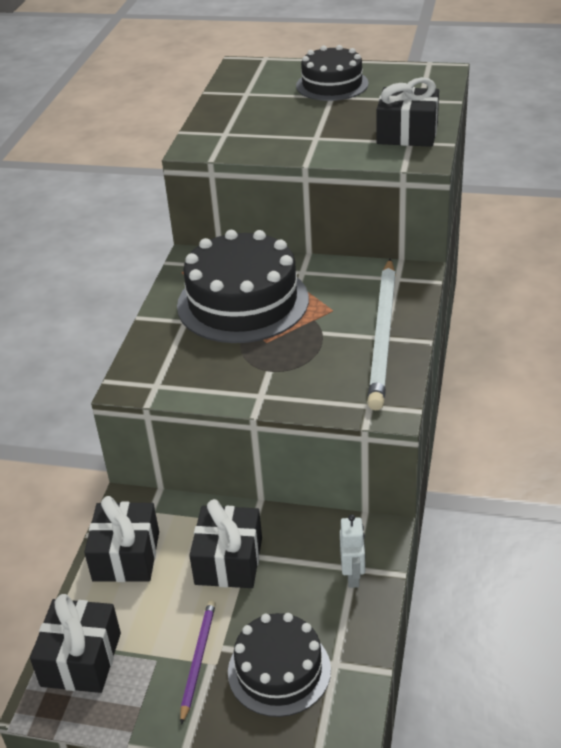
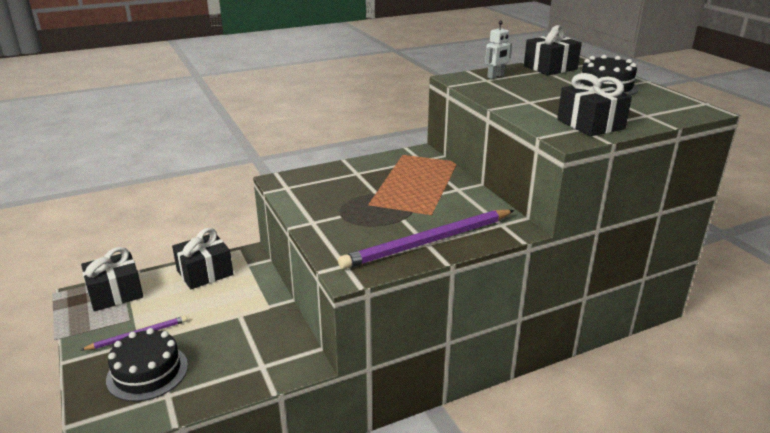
camera: 50 degrees right, 10 degrees down
(228, 561) = (228, 310): black gift -> black gift (550, 68)
(243, 302) = (398, 182): black cake -> none
(353, 576) = (254, 369): white robot -> white robot (496, 76)
(383, 335) = (428, 242): white pencil -> purple pencil

